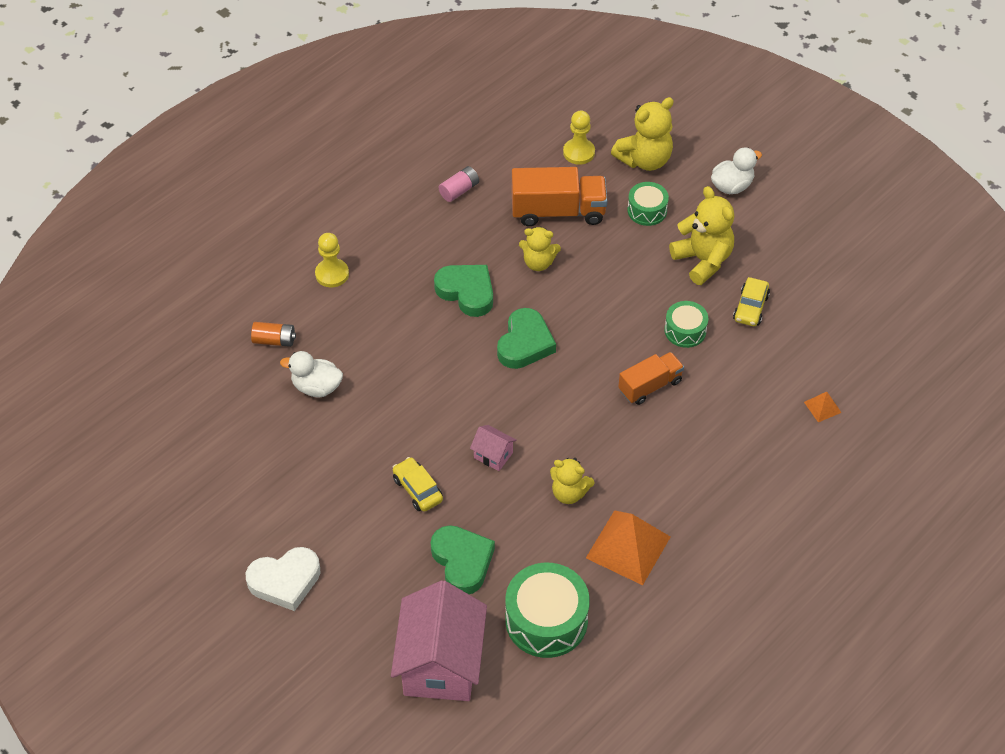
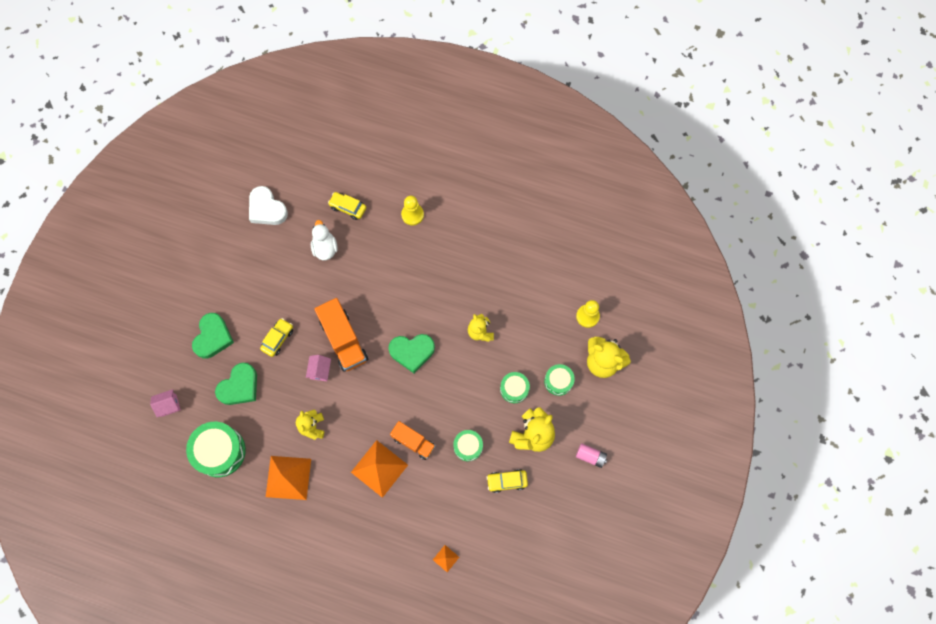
camera: 65 degrees right, 20 degrees up
(274, 340) = (348, 207): orange battery -> yellow car
(285, 581) = (188, 297): white heart -> white heart (267, 209)
(441, 664) = (169, 405): pink house -> pink house, size x0.43
(459, 190) = (516, 257): pink battery -> pink battery (590, 456)
(467, 292) = (436, 299): green heart -> green heart (213, 337)
(558, 211) = (529, 325): orange truck -> orange truck (343, 340)
(633, 256) = (514, 389): none -> green drum
(667, 436) = (379, 468): none -> orange pyramid
(732, 186) = (608, 428): white duck -> none

